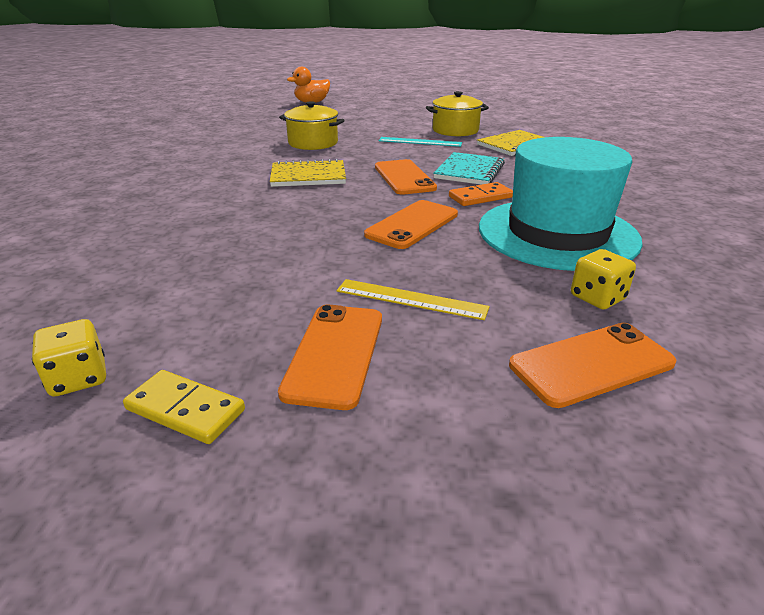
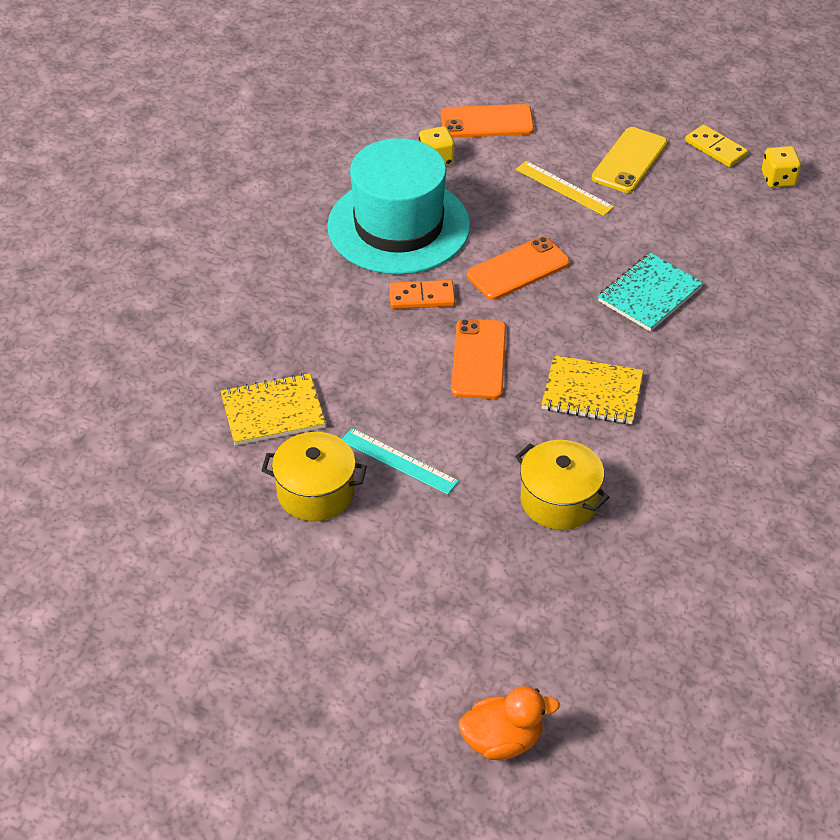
camera: 160 degrees left, 15 degrees up
(335, 354) = (629, 160): orange phone -> yellow phone
(469, 171) = (392, 355): turquoise notebook -> turquoise notebook (649, 294)

